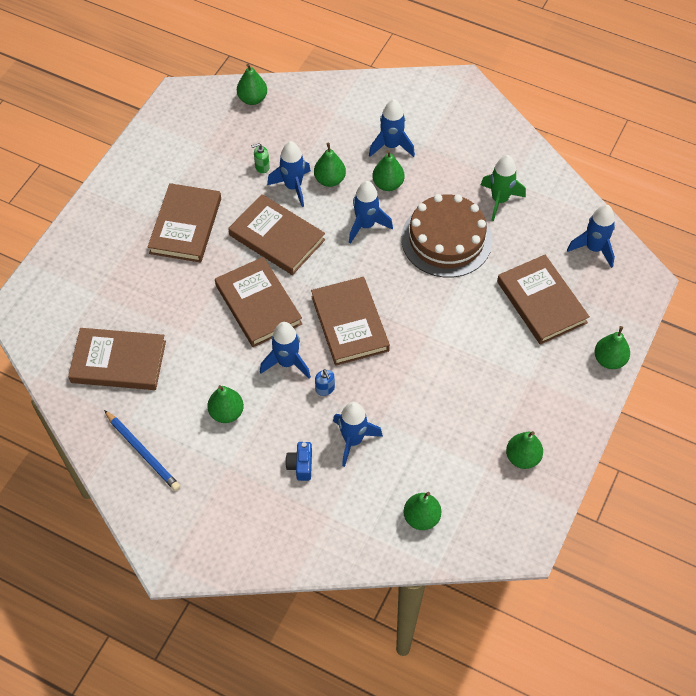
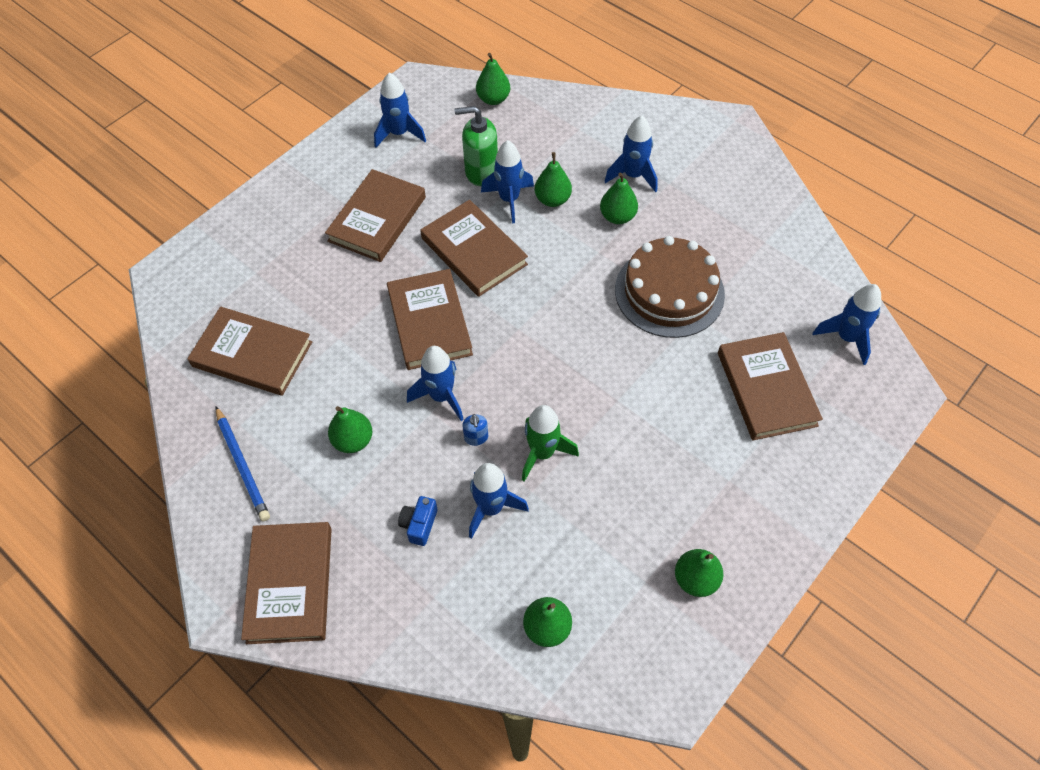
camera: 15 degrees right, 0 degrees up
(262, 167) = (481, 172): green soap dispenser -> green soap dispenser, size x2.04
(350, 323) = (528, 366): brown book -> brown book (290, 584)
(366, 225) = (579, 257): blue rocket -> blue rocket (399, 134)
(499, 200) = (744, 259): green rocket -> green rocket (542, 453)
(609, 360) = (836, 478): green pear -> none

